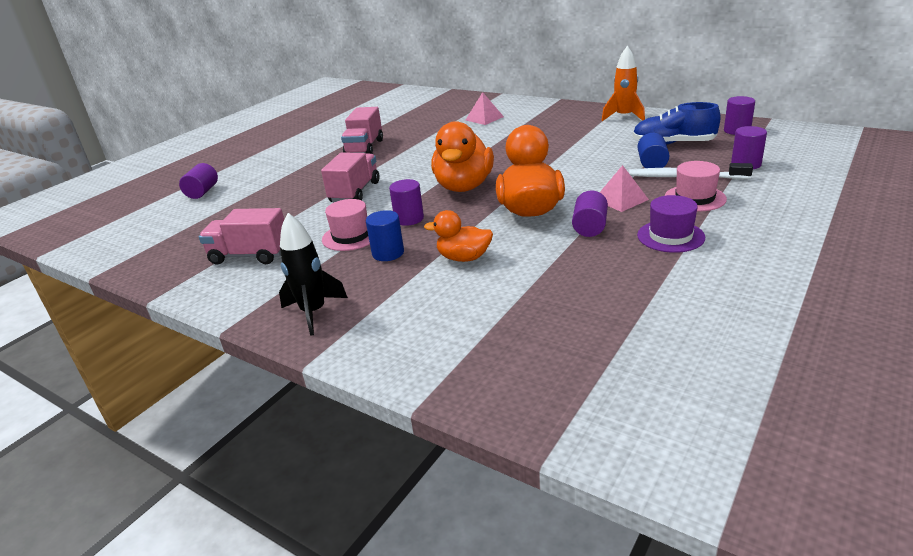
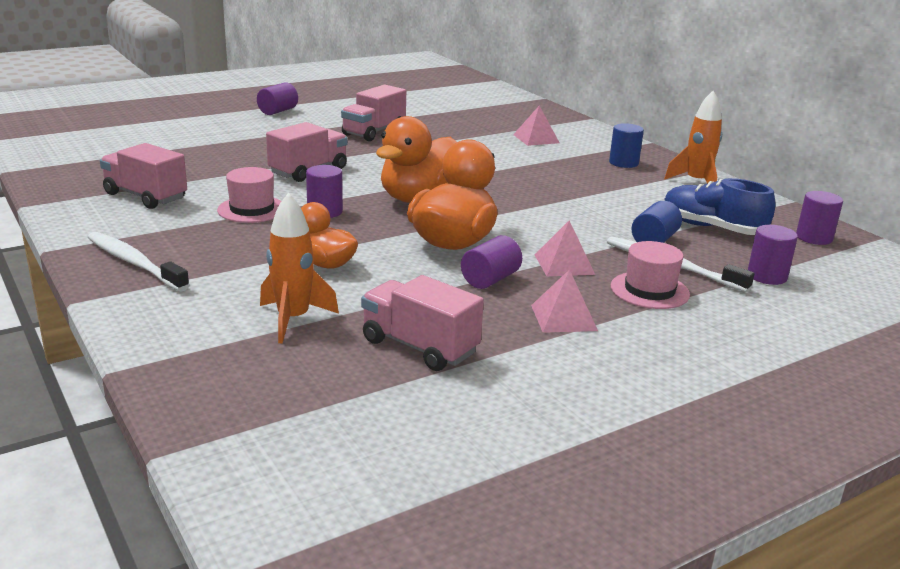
camera: 20 degrees right, 5 degrees down
(202, 192) = (177, 128): purple cylinder -> purple cylinder (278, 111)
(313, 312) = (134, 263): black rocket -> white toothbrush
(388, 253) = (264, 236): blue cylinder -> blue cylinder (623, 163)
(497, 309) = (293, 319): none -> orange rocket
(610, 294) = (419, 347): none -> pink truck
(670, 236) = (563, 317): purple hat -> pink pyramid

